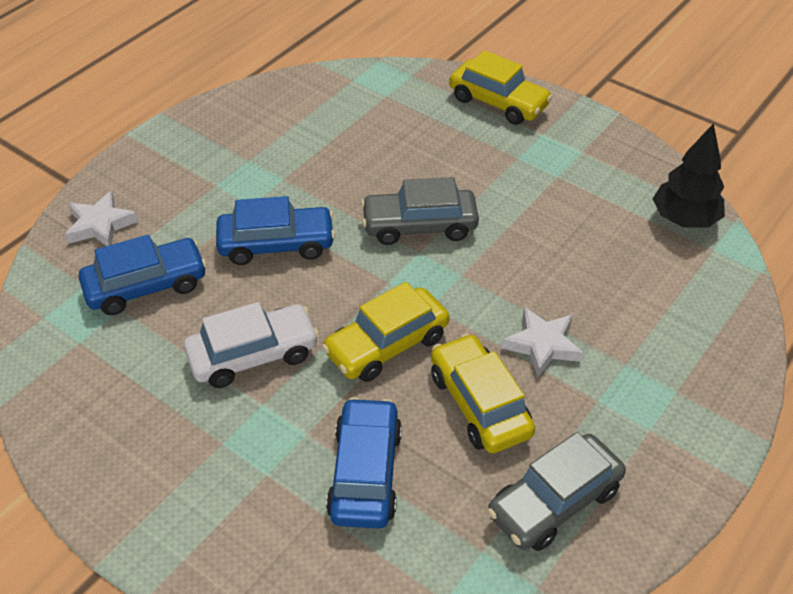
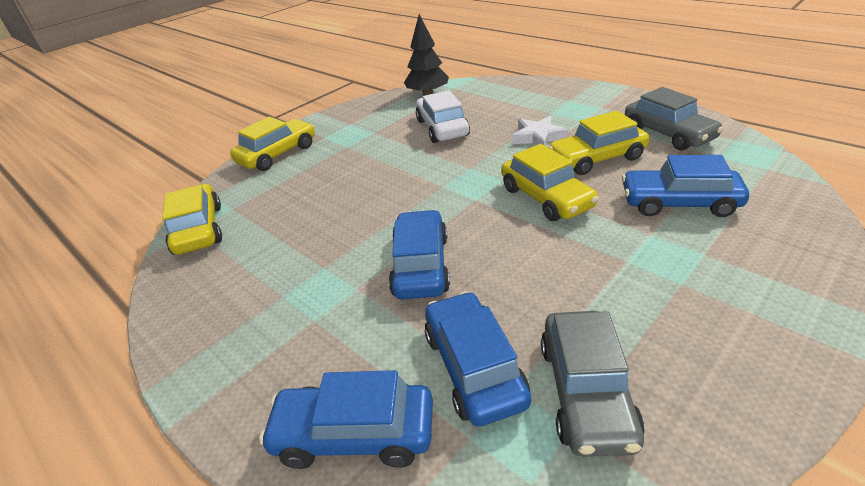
camera: 80 degrees left, 10 degrees down
(100, 225) = (354, 434): white star -> blue car
(253, 355) = (569, 271): white car -> white car (442, 128)
(351, 83) = (198, 229): none -> yellow car
(419, 226) = (412, 186): grey car -> grey car (586, 392)

